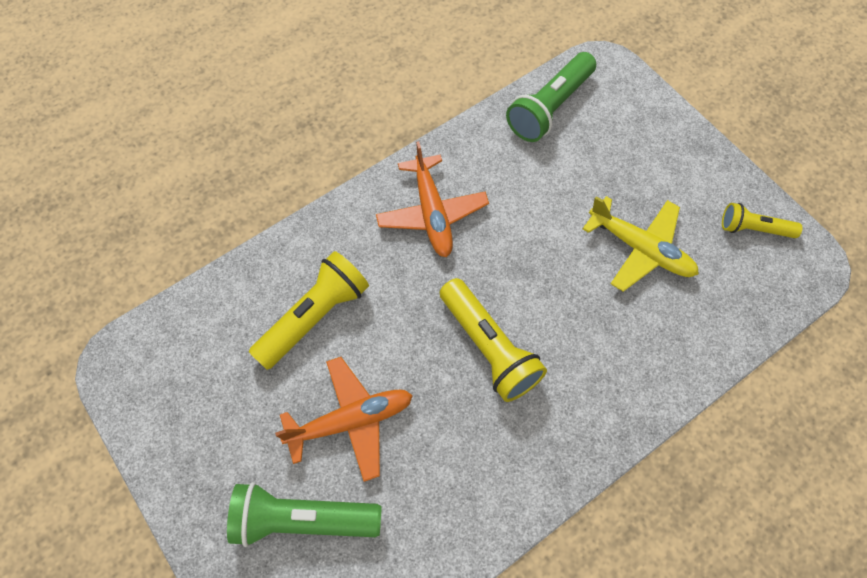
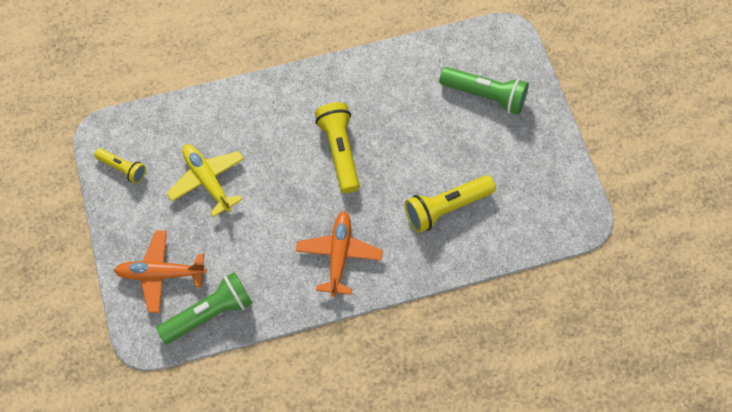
camera: 160 degrees left, 0 degrees up
(351, 420) = (441, 137): orange plane -> orange plane (160, 274)

